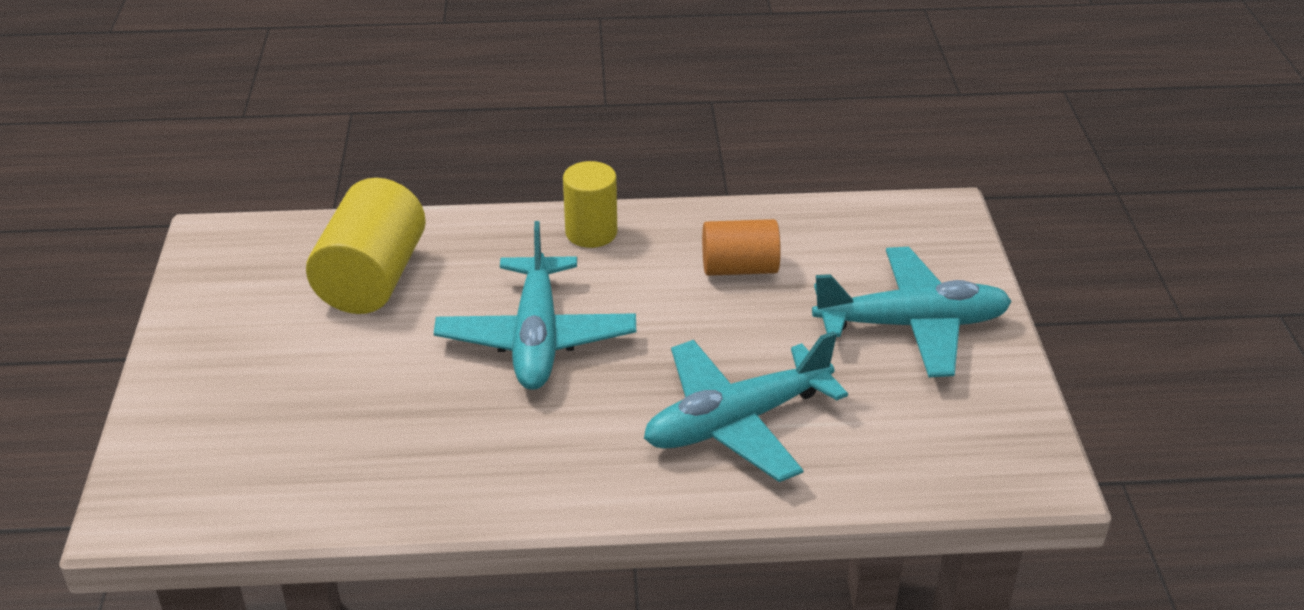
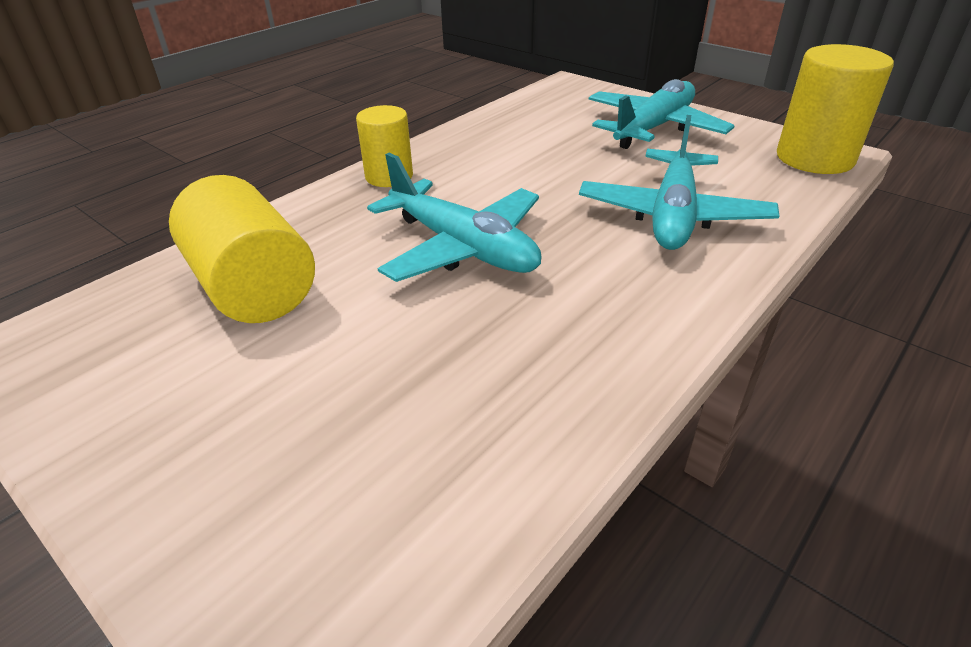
camera: 45 degrees left, 0 degrees up
(739, 268) = (517, 149): orange cylinder -> none
(996, 464) = (814, 158): none -> yellow cylinder

